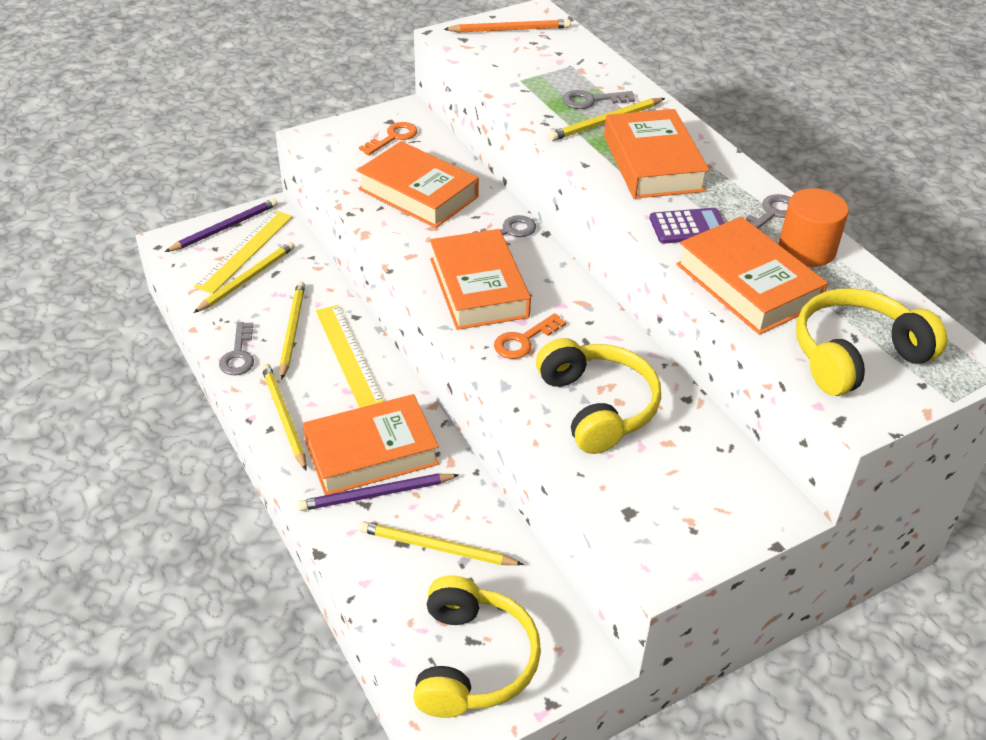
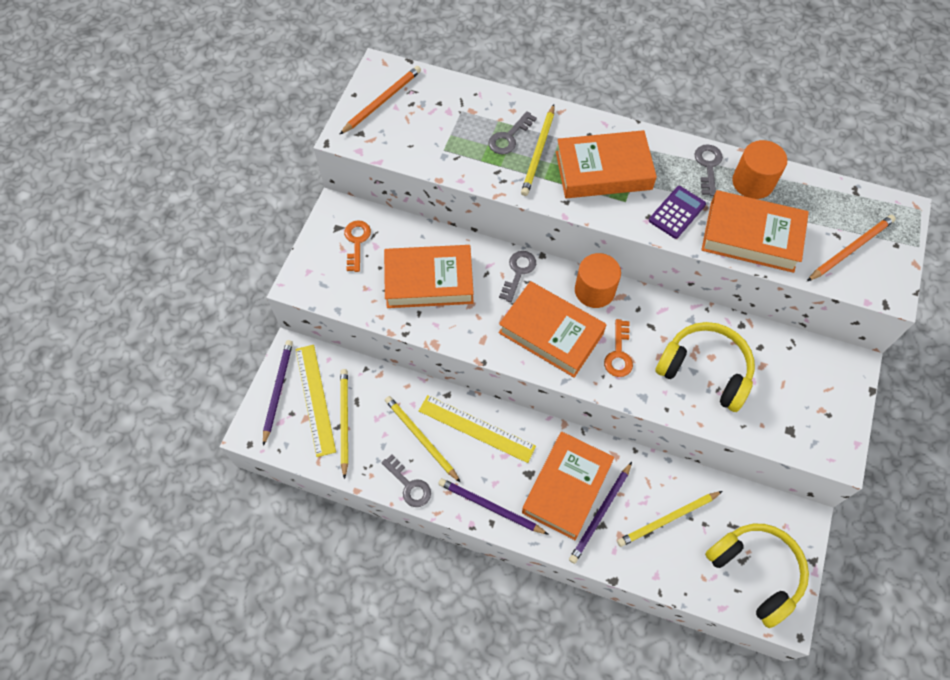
camera: 40 degrees left, 20 degrees up
(284, 417) = (490, 507): yellow pencil -> purple pencil
(563, 284) = (594, 290): none -> orange cylinder
(652, 163) = (603, 171): orange book -> orange book turned 45 degrees counterclockwise
(856, 356) = (850, 249): yellow headphones -> orange pencil

